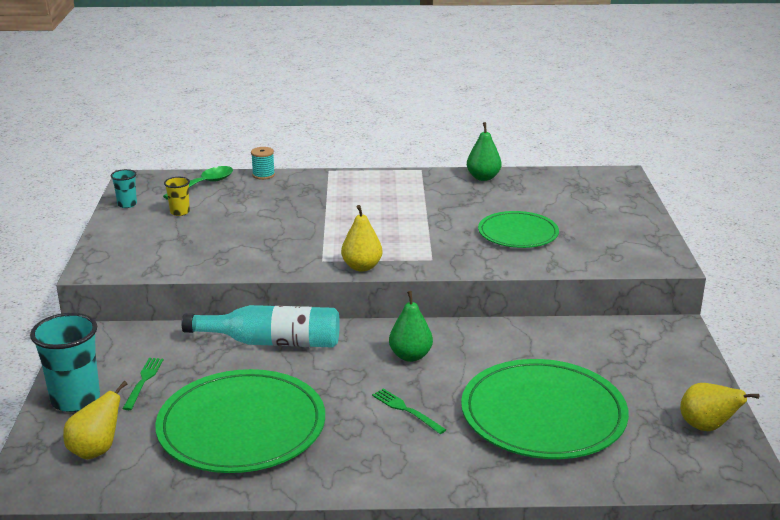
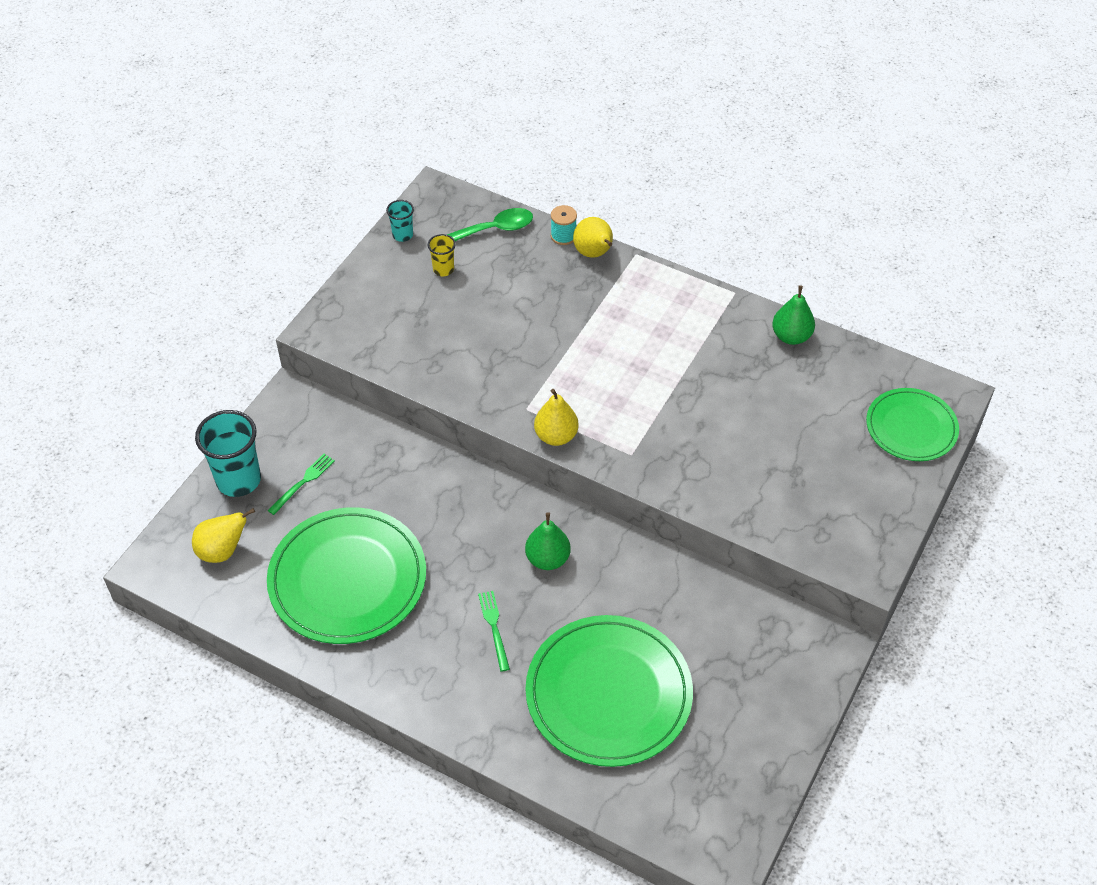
camera: 30 degrees right, 25 degrees up
(272, 342) = (439, 480): turquoise bottle -> none
(518, 233) = (750, 451): green plate -> green plate (911, 427)
(706, 427) = (744, 785): yellow pear -> yellow pear (594, 253)

